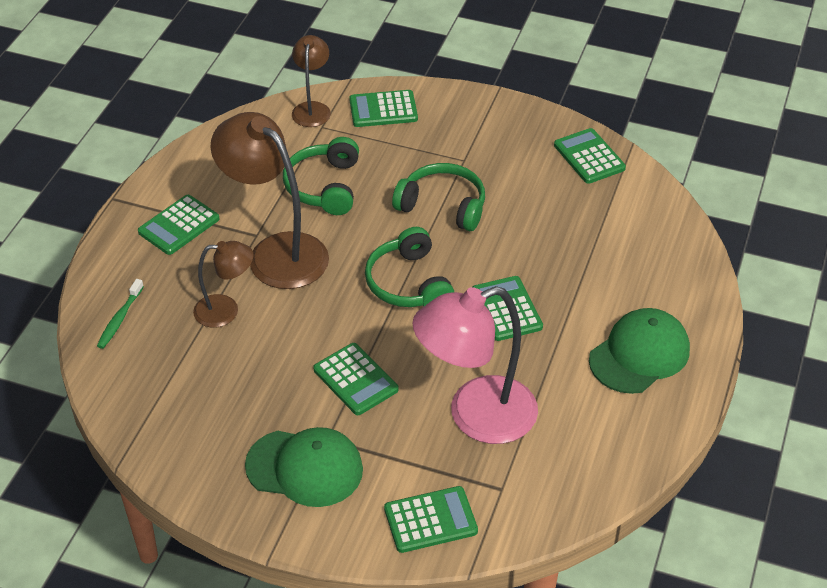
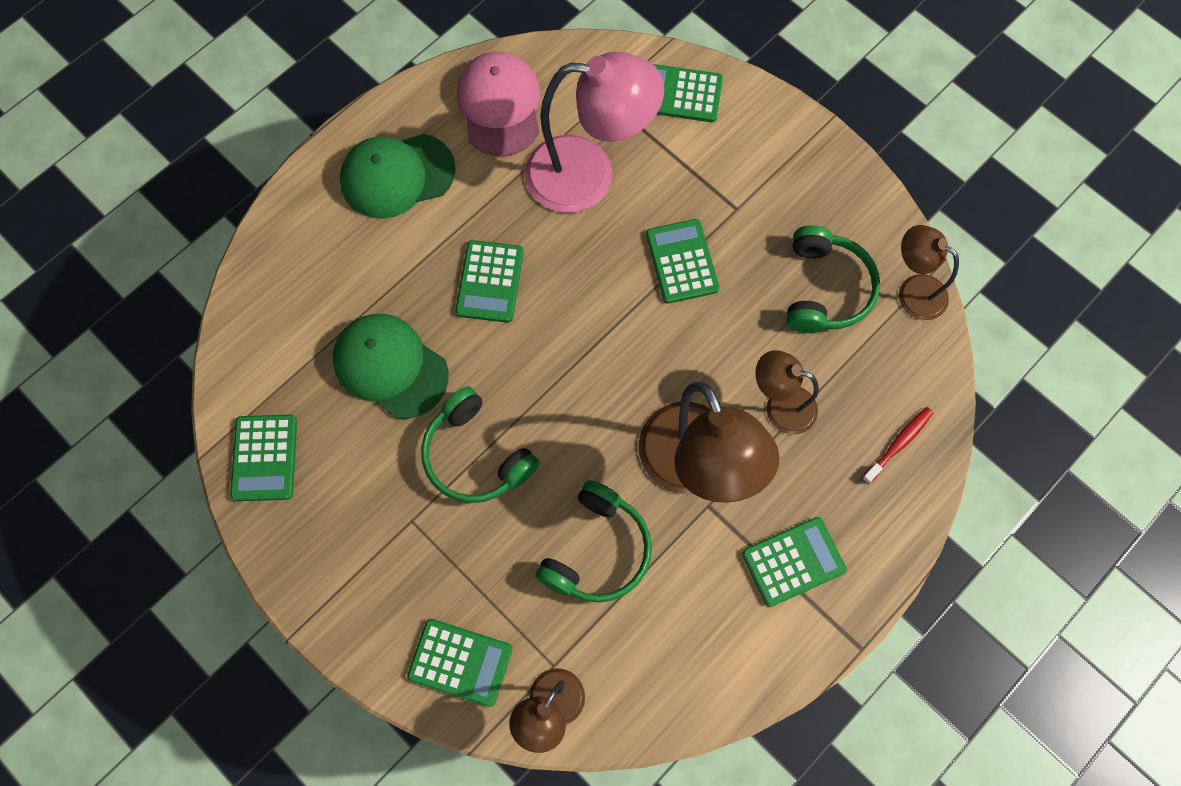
camera: 155 degrees left, 25 degrees up
(119, 319) = (898, 444): green toothbrush -> red toothbrush
(139, 431) = (913, 291): none -> brown lamp
(305, 468) = (769, 187): green cap -> green cap (390, 366)
(408, 283) = (571, 359): green headphones -> green headphones (825, 289)
(594, 443) = (499, 106): none -> pink cap

